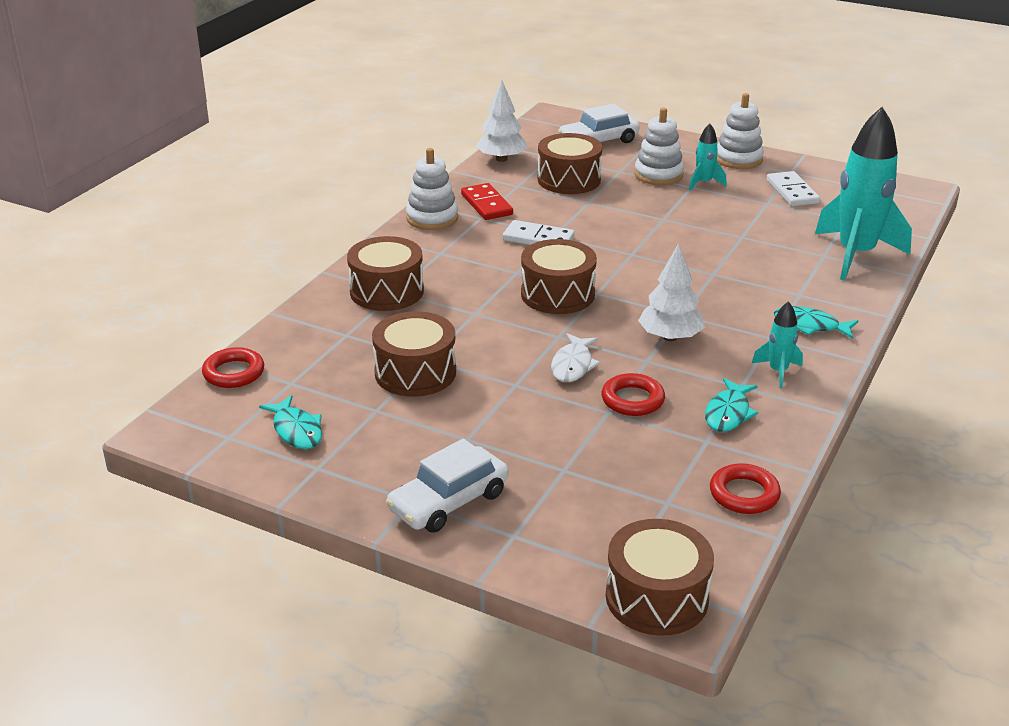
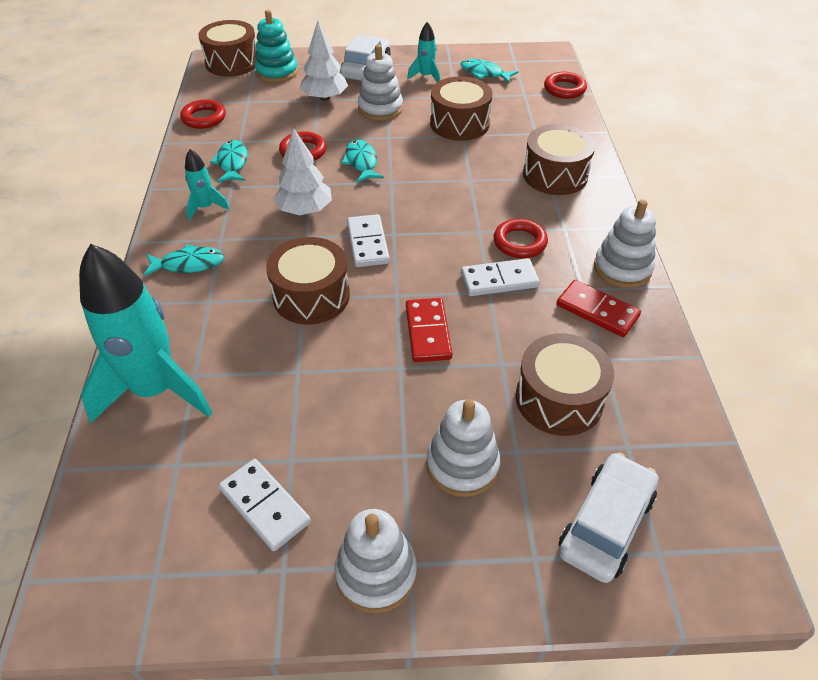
camera: 150 degrees right, 15 degrees up
(490, 425) = (380, 108): none -> white stacking toy
(491, 255) = (519, 242): none -> red ring
(501, 159) = (675, 408): white tree -> white tree (325, 98)
(557, 294) = (424, 220): brown drum -> brown drum (311, 296)
(573, 365) = (361, 162): white fish -> turquoise fish
(592, 545) = (277, 72): none -> turquoise stacking toy
(626, 228) = (428, 332): none -> red domino
(627, 293) = (367, 243): none -> white domino
(704, 183) = (393, 472): turquoise rocket -> turquoise rocket (426, 77)

